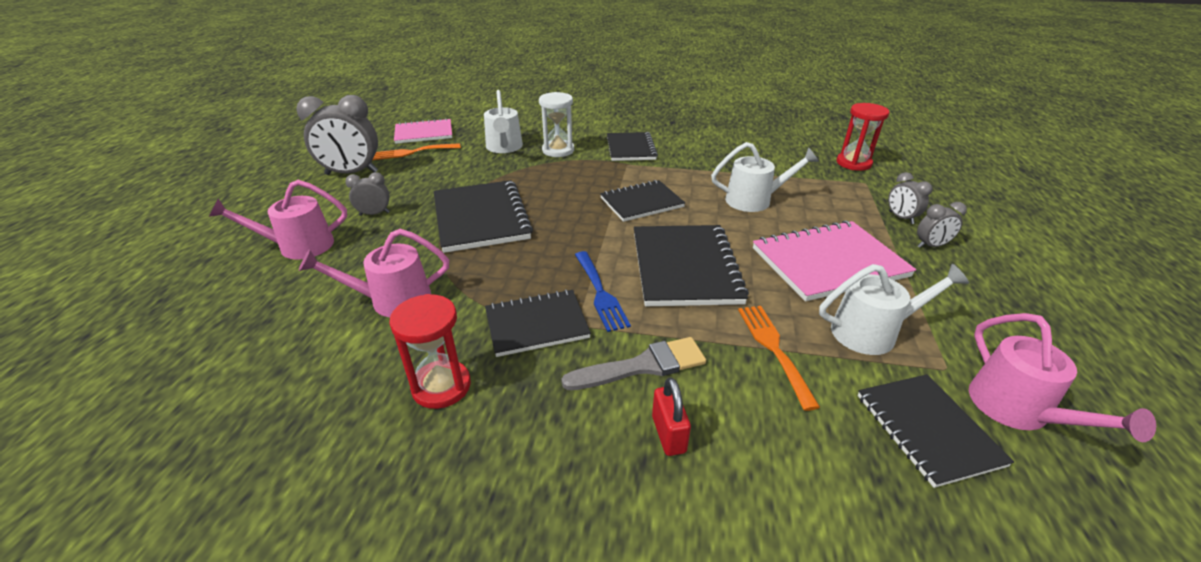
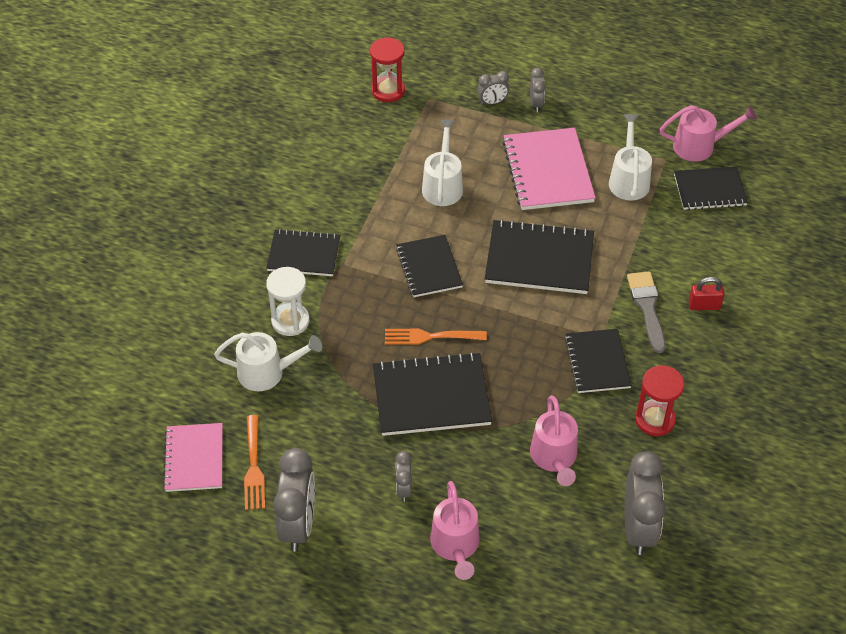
camera: 80 degrees left, 15 degrees up
(264, 380) = (638, 528): none -> grey clock
(600, 293) = (564, 319): blue fork -> none
(774, 349) = (639, 235): orange fork -> orange fork (430, 336)

